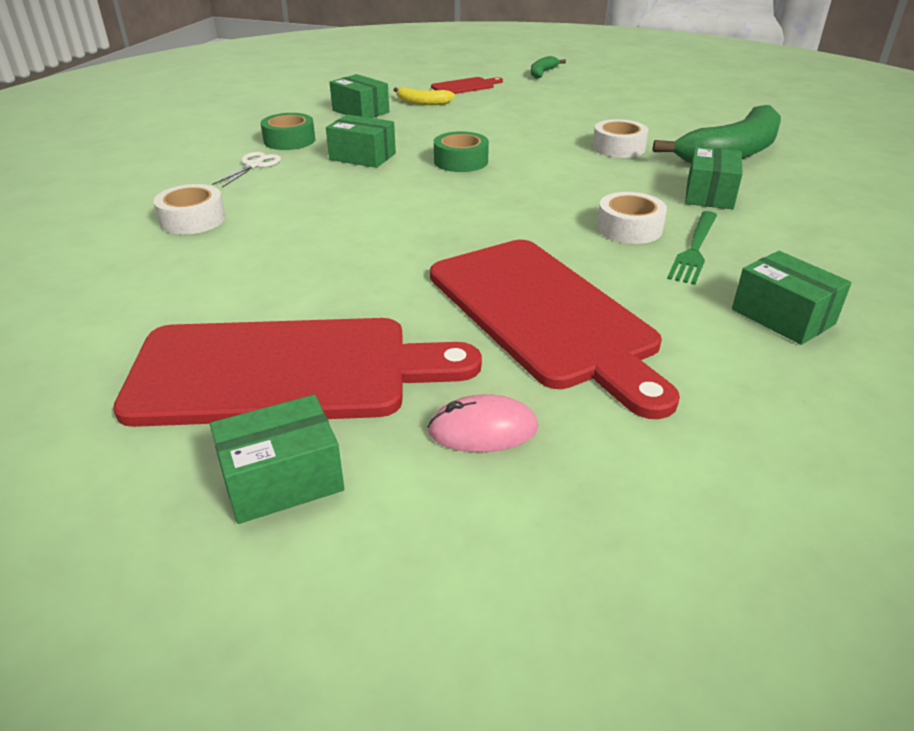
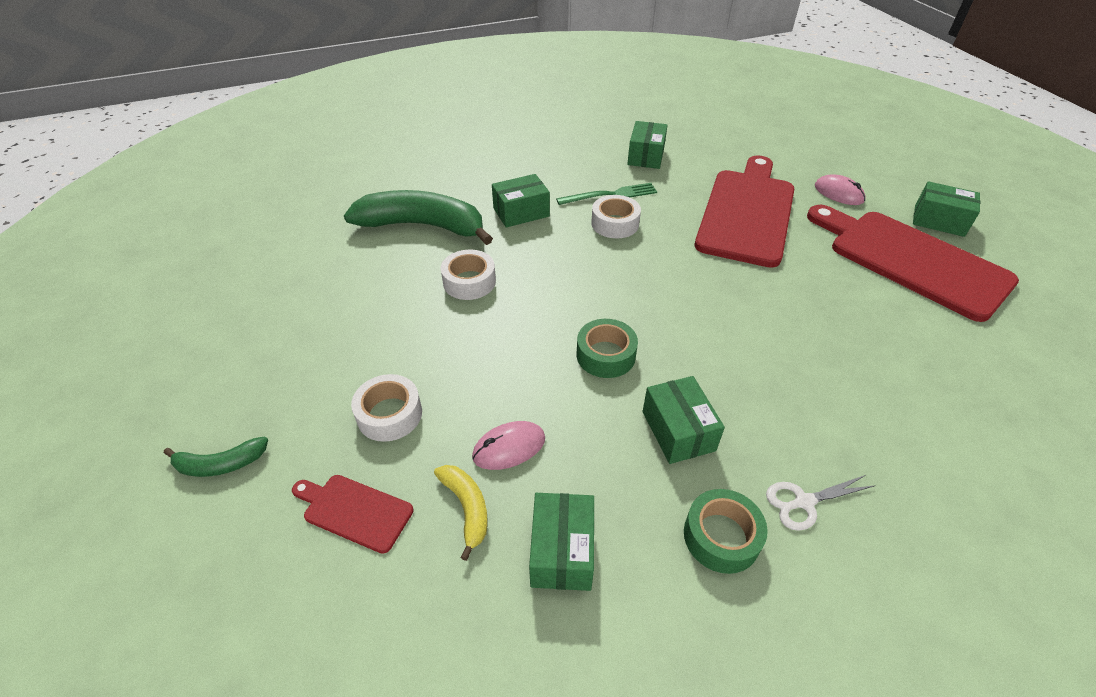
camera: 130 degrees left, 10 degrees up
(192, 219) = (917, 438): white tape -> white tape (389, 414)
(440, 118) = (509, 448): none -> pink mouse

